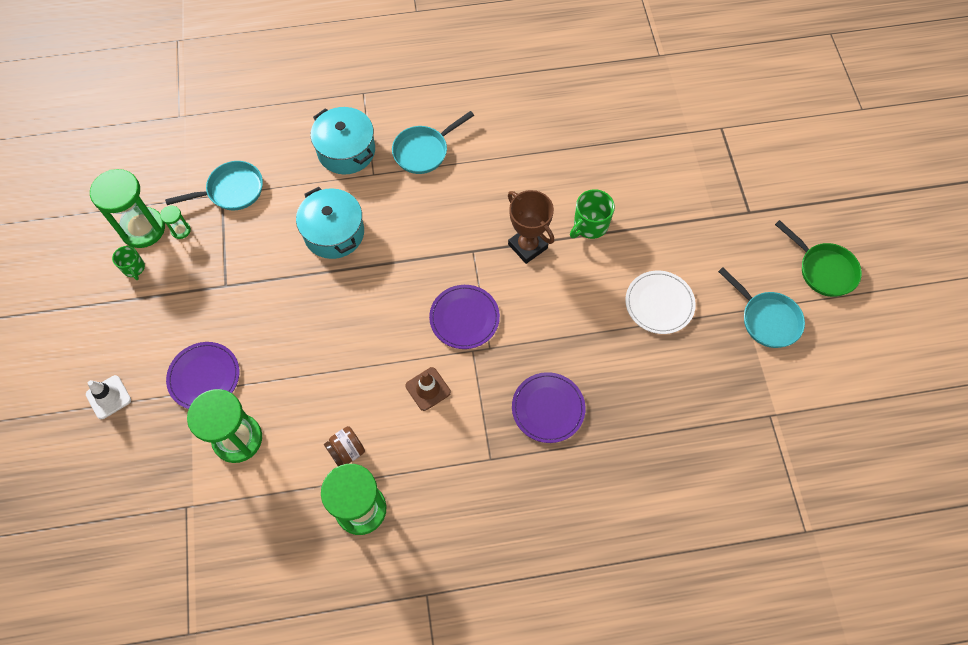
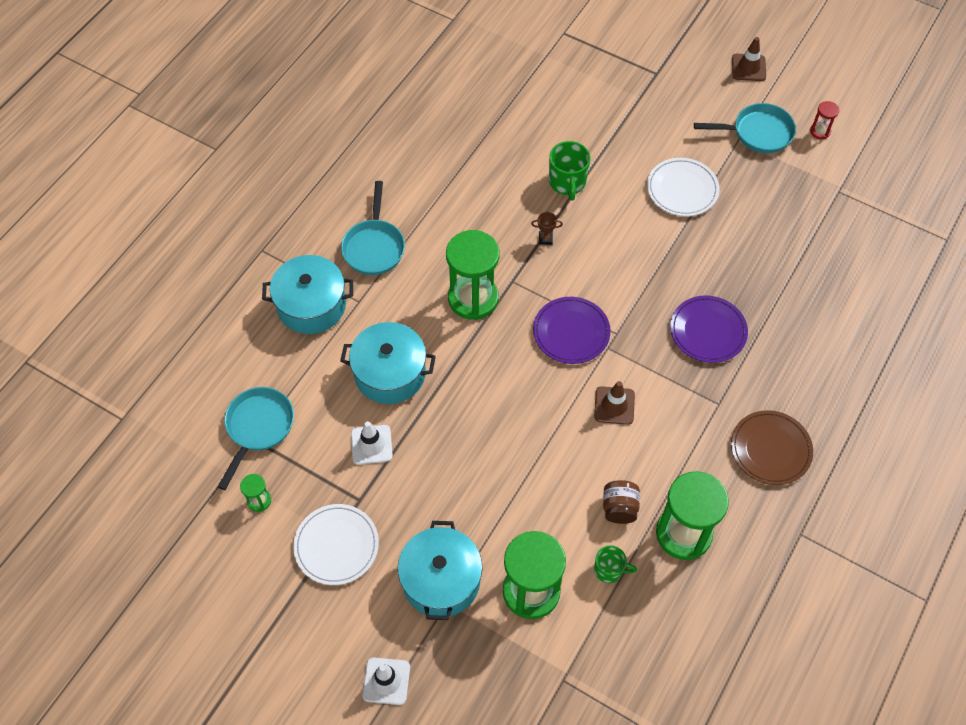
camera: 50 degrees left, 5 degrees down
(134, 268) = (261, 569): green mug -> green mug (609, 570)
(143, 229) = (223, 533): green hourglass -> green hourglass (473, 298)
(182, 297) = (336, 545): none -> white plate
(204, 377) = (441, 580): purple plate -> turquoise pot
(271, 262) = (371, 445): none -> white traffic cone
(482, 523) = (770, 449): none -> brown plate
(527, 246) = (545, 239): brown trophy -> brown trophy, size x0.43
(815, 363) = (820, 131): none -> red hourglass
(823, 270) = (748, 67): green pan -> brown traffic cone

